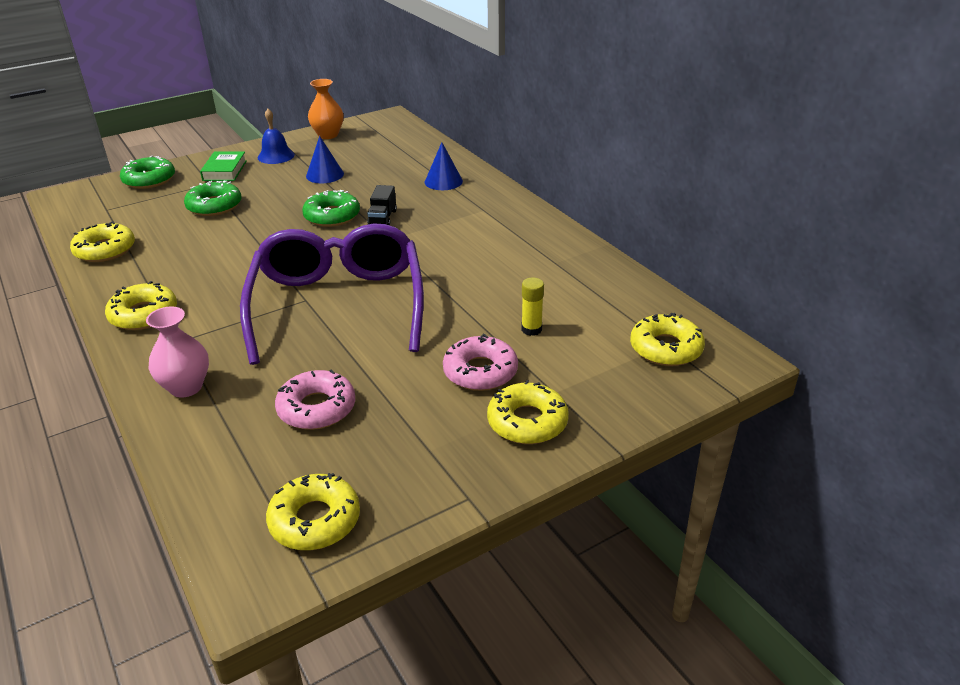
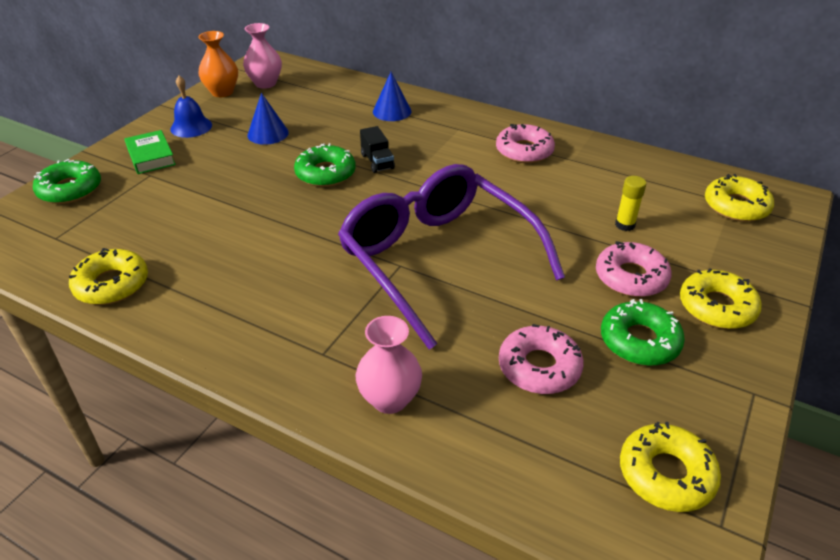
camera: 30 degrees left, 5 degrees up
(144, 314) = (248, 340): yellow donut -> none
(214, 206) = (185, 197): green donut -> green donut (639, 341)
(368, 135) = (265, 83): none -> pink vase
(518, 243) = (524, 151): none -> pink donut

